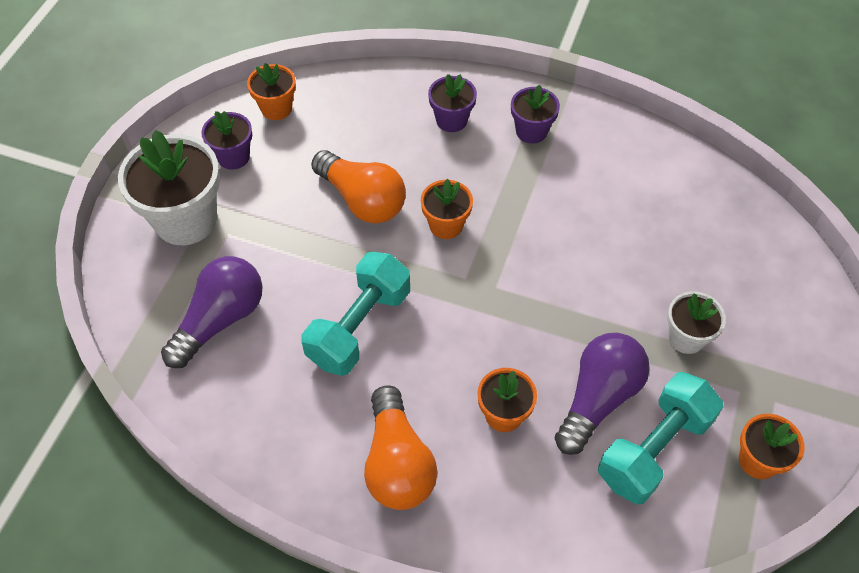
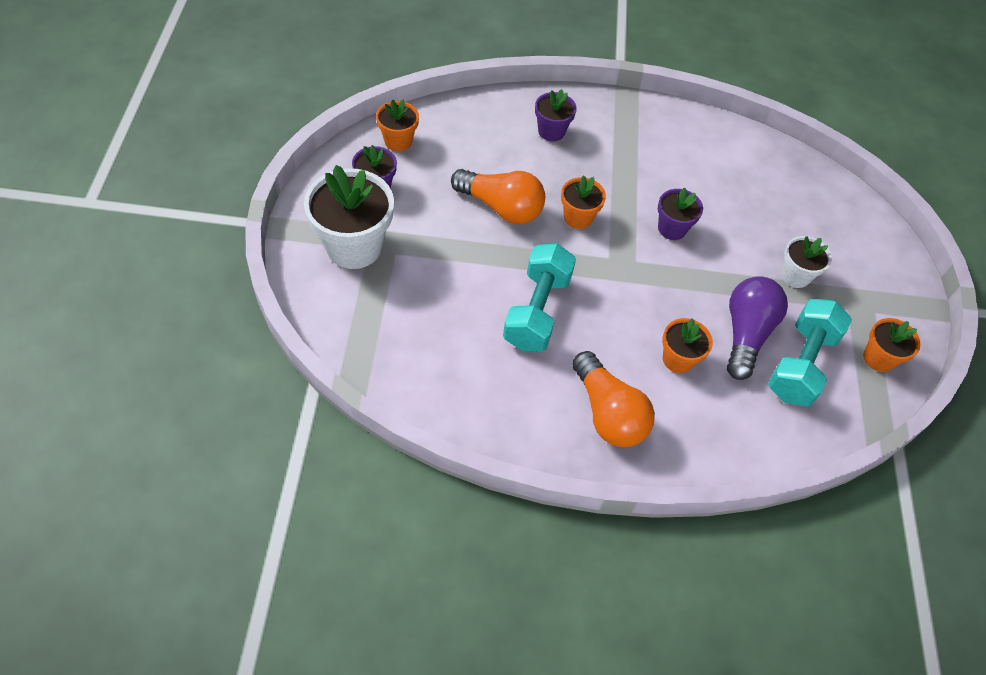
camera: 20 degrees left, 0 degrees up
(220, 320) = (417, 325): purple light bulb -> none
(531, 131) = (619, 132): purple flower pot -> purple flower pot (672, 228)

